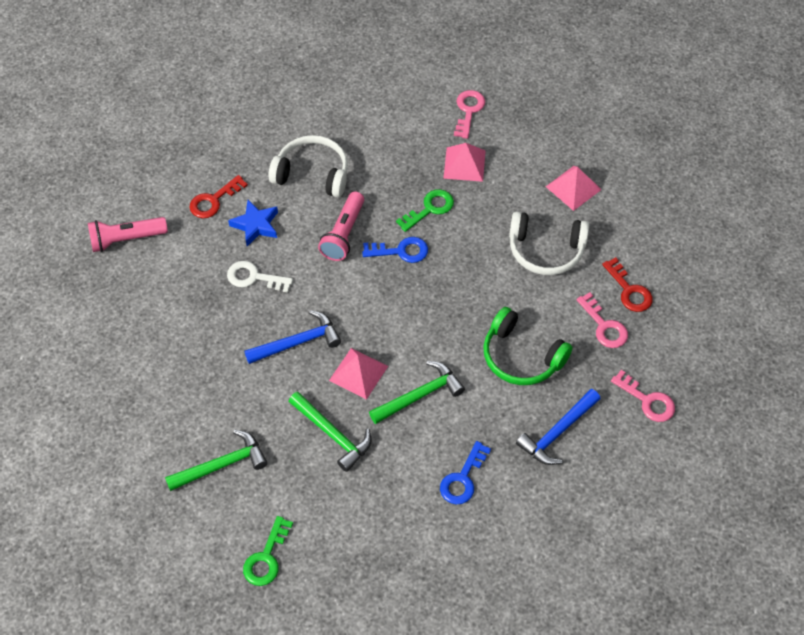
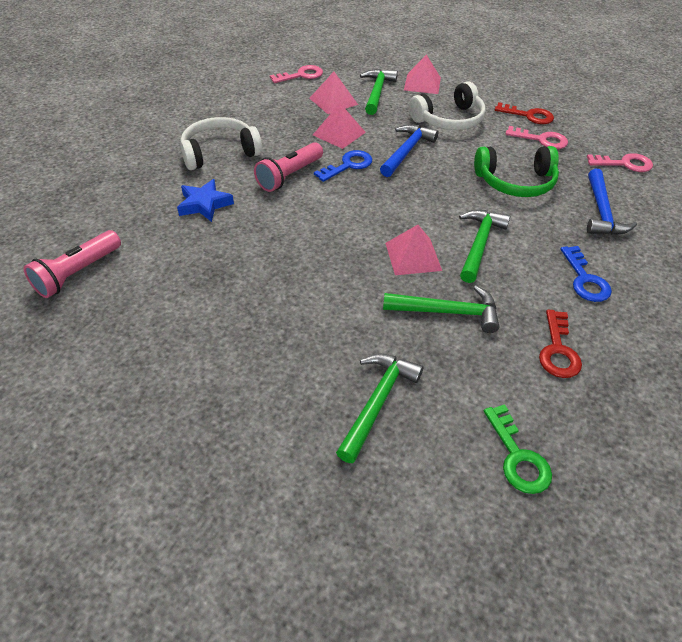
camera: 40 degrees left, 10 degrees down
(214, 200) = (145, 205): red key -> red key (558, 350)
(254, 277) = (243, 239): white key -> none
(297, 342) = (335, 263): blue hammer -> blue hammer (406, 151)
(343, 234) = (289, 176): pink flashlight -> pink flashlight turned 60 degrees clockwise
(429, 209) = (339, 133): green key -> pink pyramid
(468, 111) = (301, 75): pink key -> pink key turned 90 degrees clockwise
(516, 175) = (377, 92): none -> green hammer

